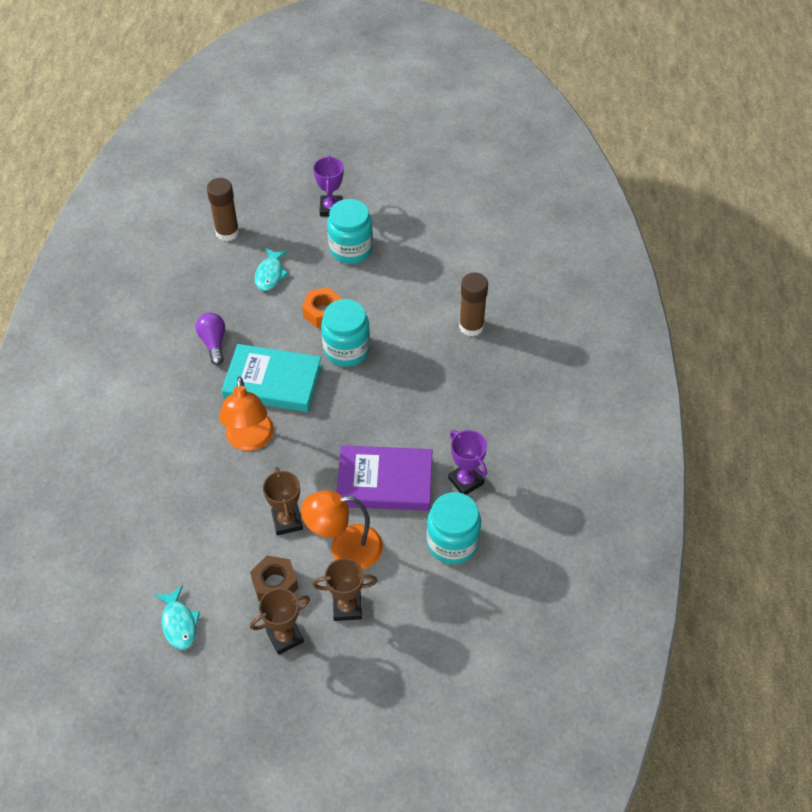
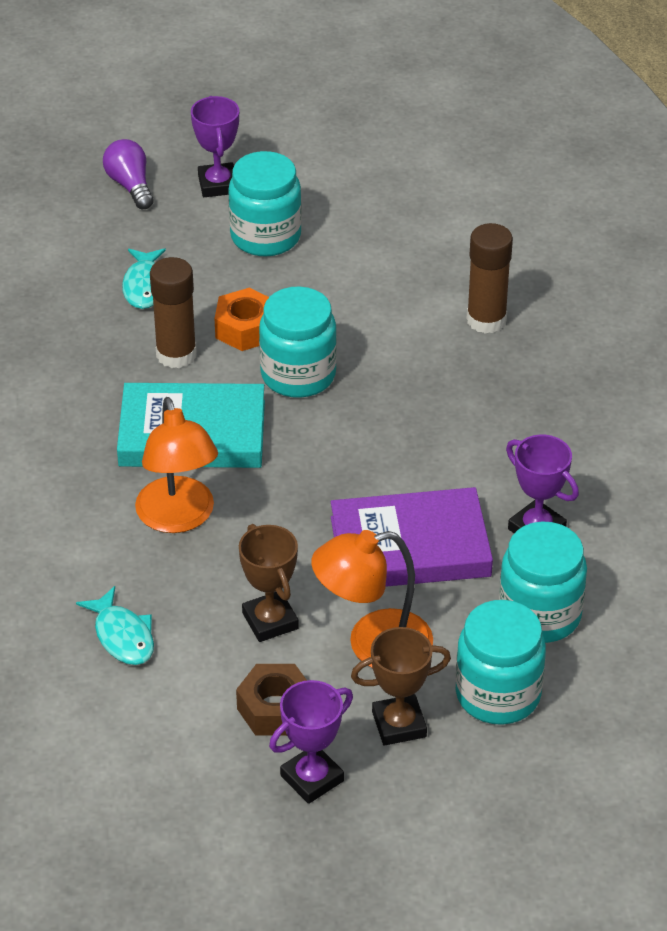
camera: 10 degrees left, 10 degrees down
(179, 623) = (136, 784): turquoise fish -> turquoise fish (122, 636)
(213, 343) = (80, 391): purple light bulb -> purple light bulb (130, 185)
(227, 232) = (59, 236): brown glue stick -> brown glue stick (176, 354)
(285, 637) = (312, 778): brown trophy -> purple trophy
(413, 595) = (498, 694): none -> turquoise jar

